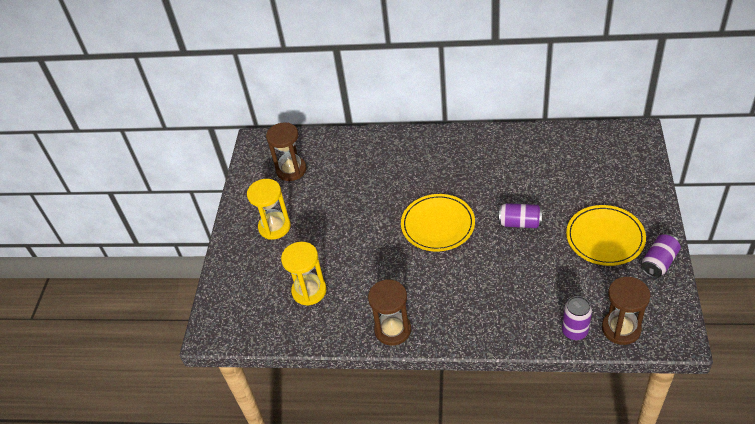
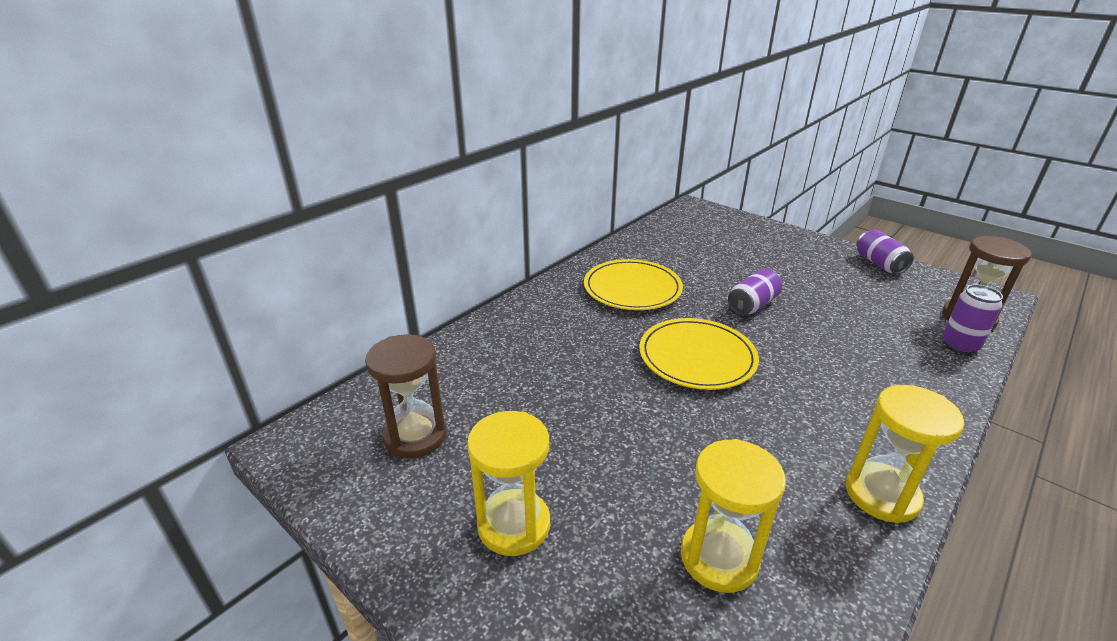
camera: 60 degrees left, 15 degrees down
(392, 330) = (881, 494): brown hourglass -> yellow hourglass
(605, 237) = (820, 272): yellow plate -> yellow plate (632, 288)

